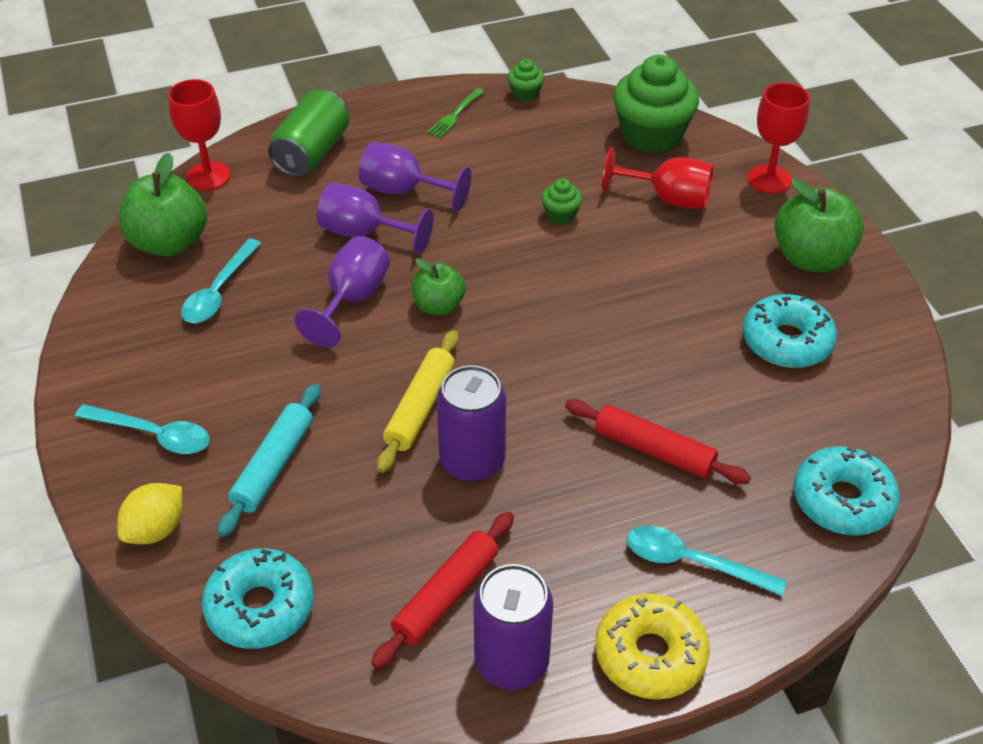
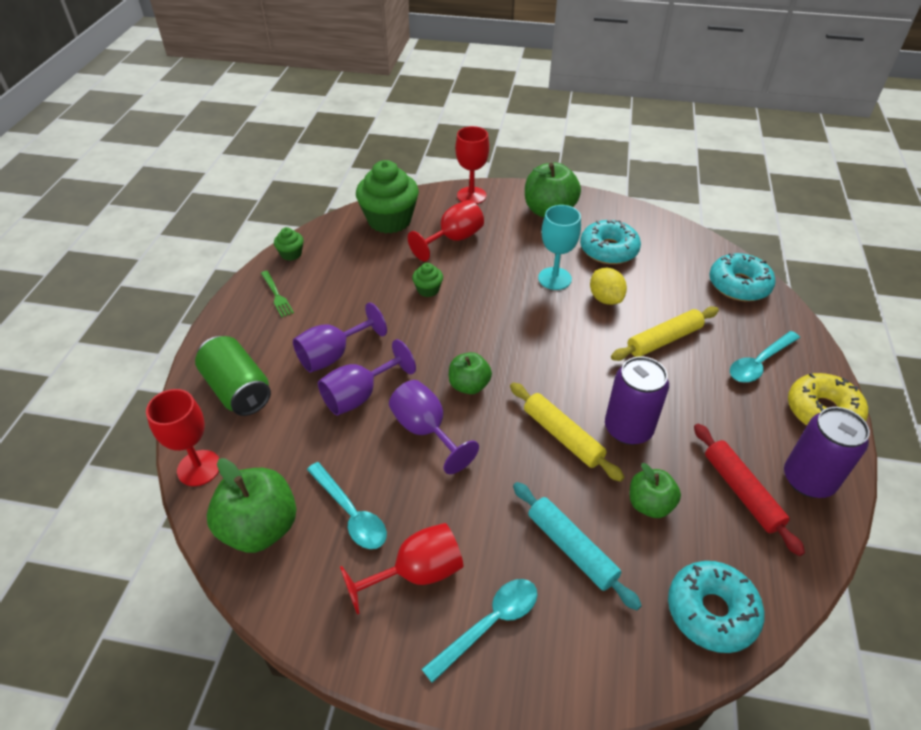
camera: 60 degrees left, 0 degrees up
(156, 529) = (599, 660): yellow lemon -> yellow lemon (605, 298)
(180, 363) = (416, 573): none -> red goblet
(372, 513) = (649, 504): none -> green apple
(654, 450) = (664, 340): red rolling pin -> yellow rolling pin
(679, 310) = (554, 278): none -> turquoise goblet

